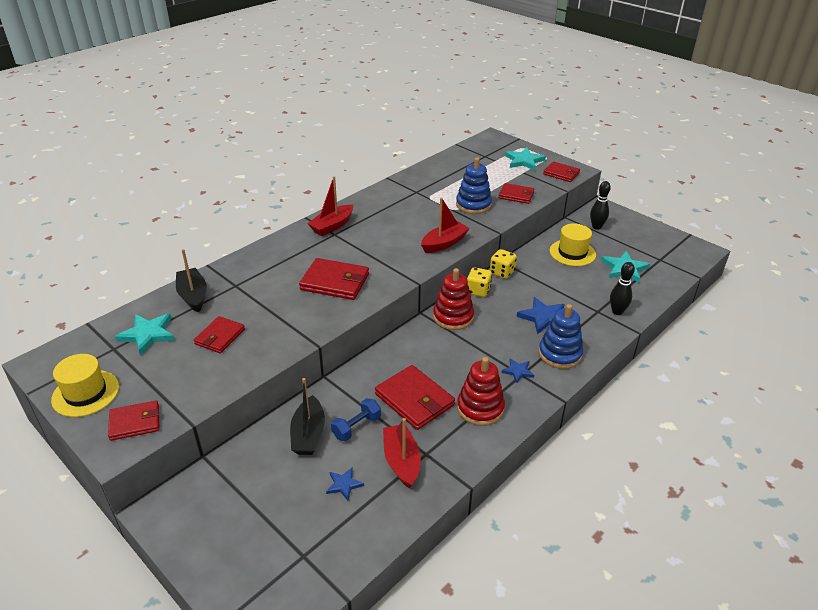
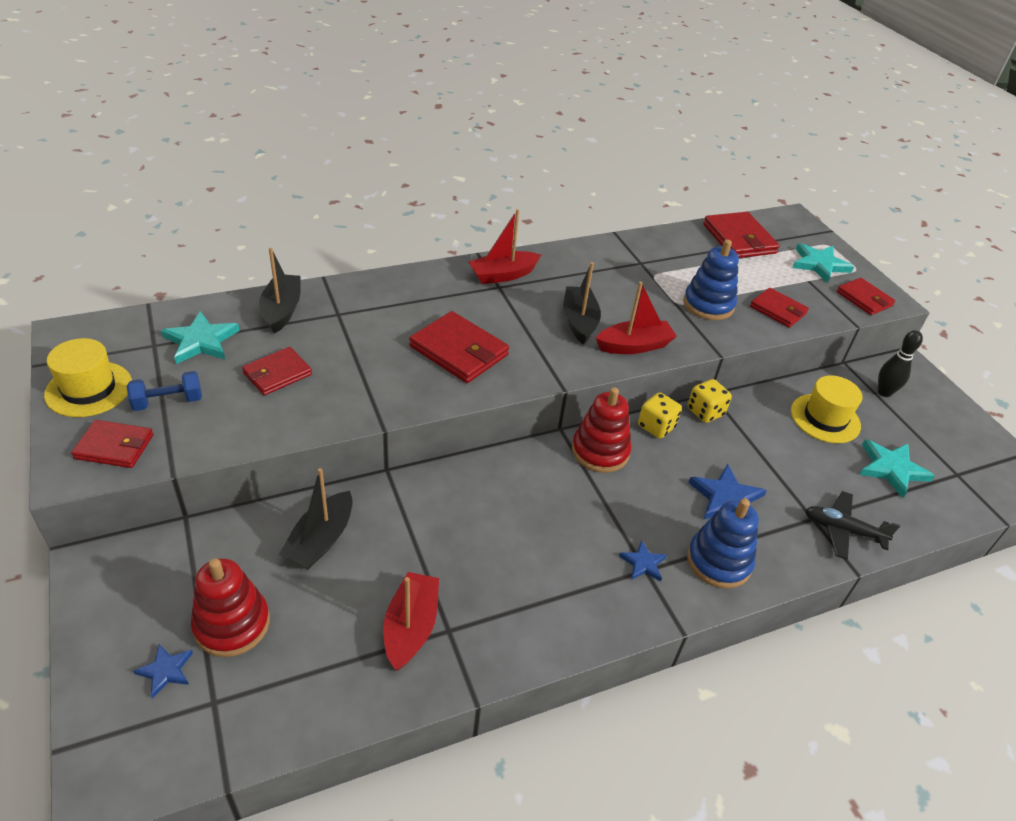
camera: 20 degrees right, 5 degrees up
(344, 485) = (320, 628): blue star -> blue star (166, 671)
(356, 427) = (384, 555): blue dumbbell -> blue dumbbell (168, 402)
(401, 239) = (579, 321): none -> black boat
(414, 400) = (479, 548): red wallet -> red wallet (739, 239)
(480, 408) = (559, 596): red stacking toy -> red stacking toy (232, 624)
(617, 312) = (842, 530): black bowling pin -> black plane

